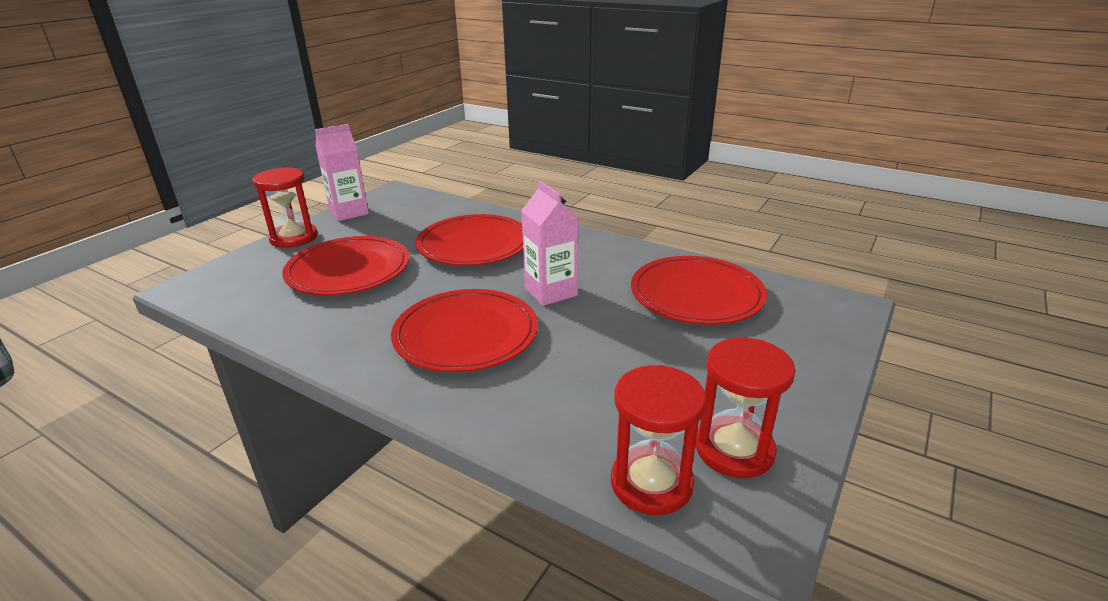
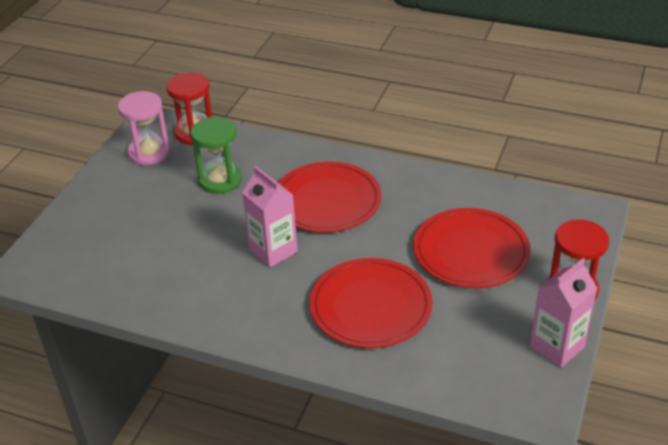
camera: 170 degrees right, 10 degrees up
(607, 381) = (220, 180): none -> green hourglass
(696, 294) = (146, 266): red plate -> none
(734, 450) = (149, 153): red hourglass -> pink hourglass

